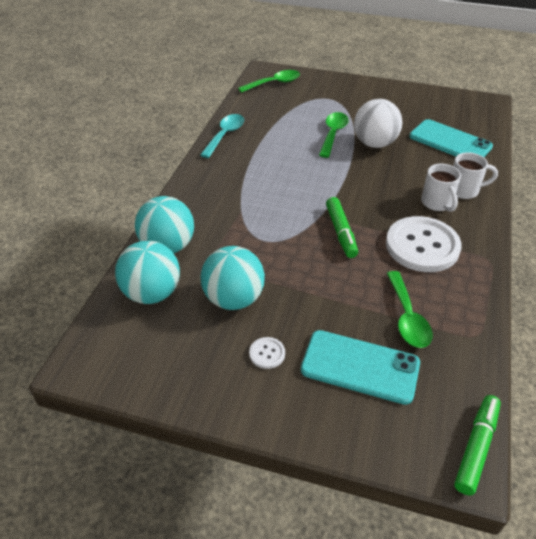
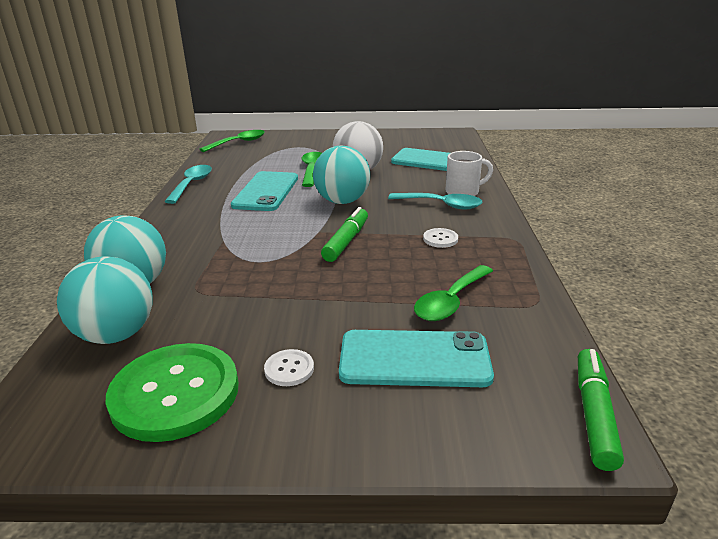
camera: 15 degrees left, 15 degrees down
(186, 355) = (175, 393): none -> green button
(234, 299) = (231, 321): turquoise ball -> turquoise ball (342, 201)
(286, 156) = (266, 191): none -> turquoise phone
(341, 232) = (346, 241): green marker -> green marker turned 135 degrees counterclockwise
(407, 317) = (451, 301): green spoon -> green spoon turned 60 degrees clockwise
(422, 246) = (440, 239): white button -> white button, size x0.42
(437, 203) = (441, 205): white mug -> turquoise spoon

